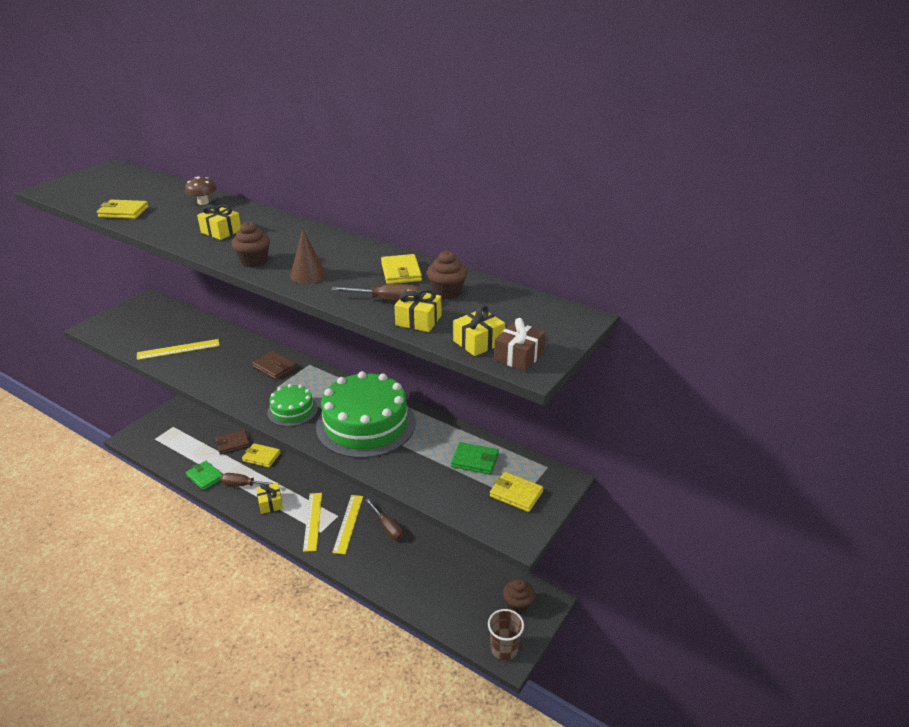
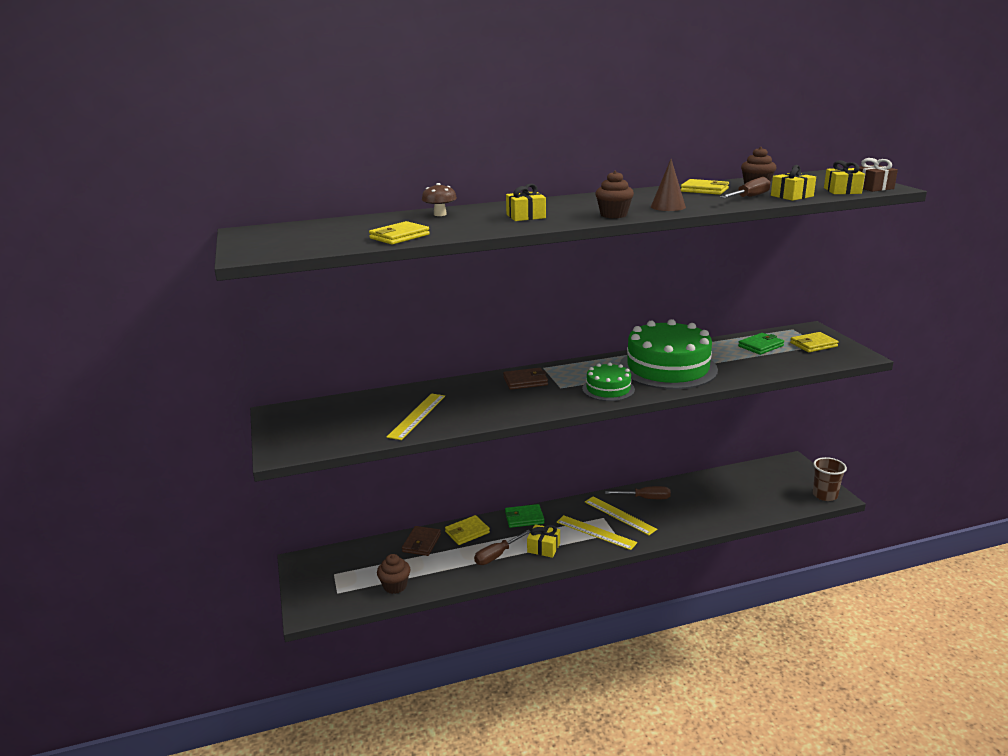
camera: 50 degrees left, 10 degrees down
(205, 477) = (453, 576): green wallet -> green wallet (524, 518)
(517, 605) = (786, 474): brown cupcake -> brown cupcake (395, 586)

